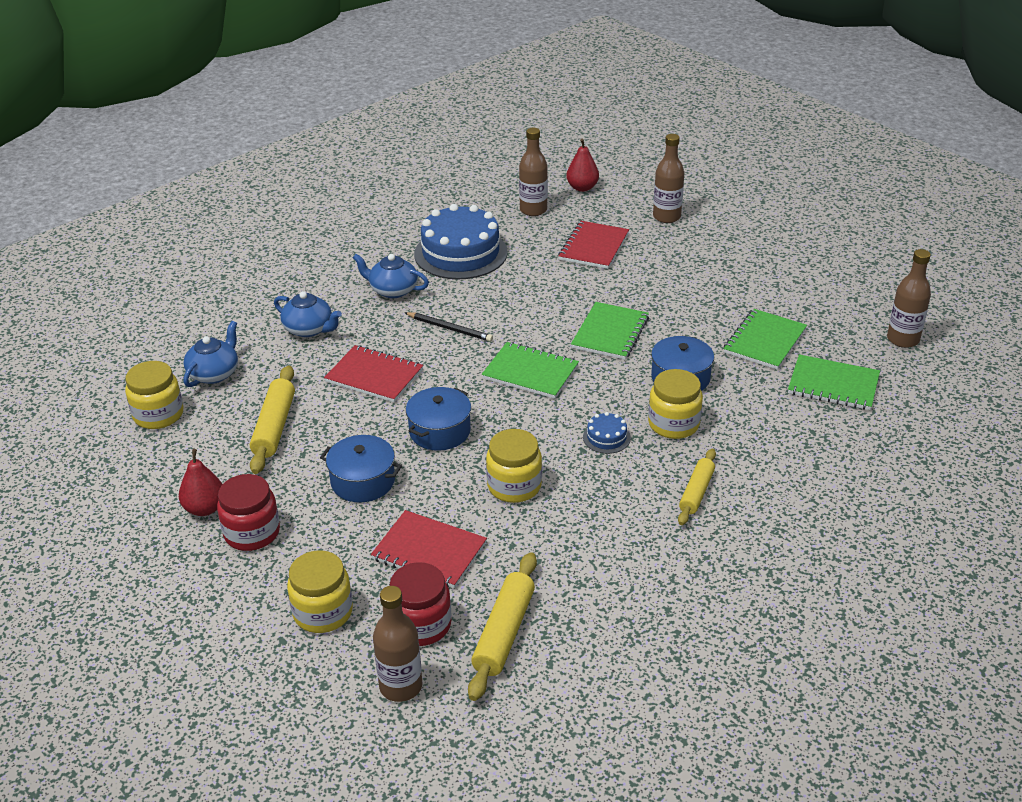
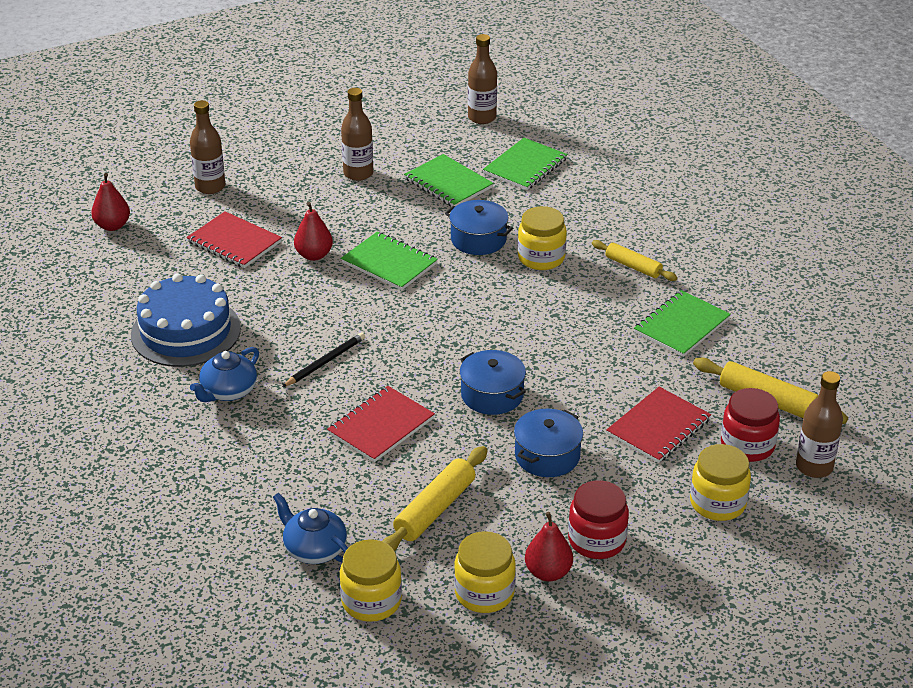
camera: 75 degrees left, 0 degrees up
(274, 427) = (435, 509): yellow rolling pin -> yellow rolling pin turned 75 degrees counterclockwise
(309, 329) = (268, 464): blue teapot -> none
(514, 486) = (589, 363): yellow jar -> yellow jar (484, 593)
(530, 372) = (427, 323): green notebook -> green notebook (682, 326)
(533, 210) = (133, 266): brown bottle -> brown bottle (358, 173)
(598, 290) = (314, 255): none -> red pear
(606, 437) = (544, 298): blue cake -> none

